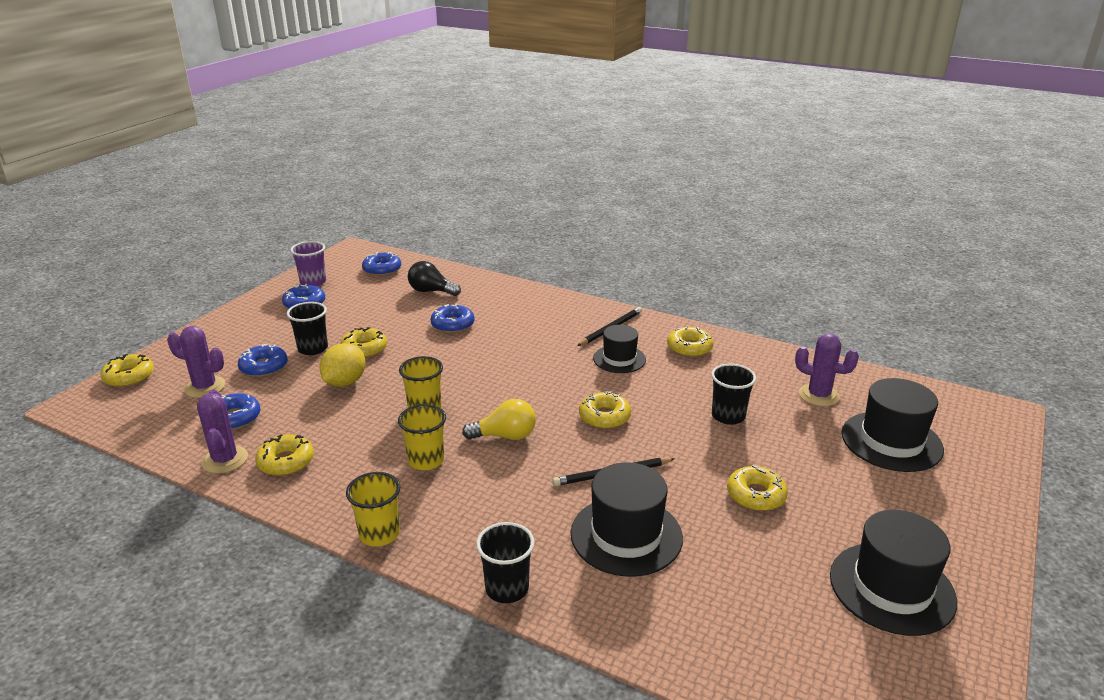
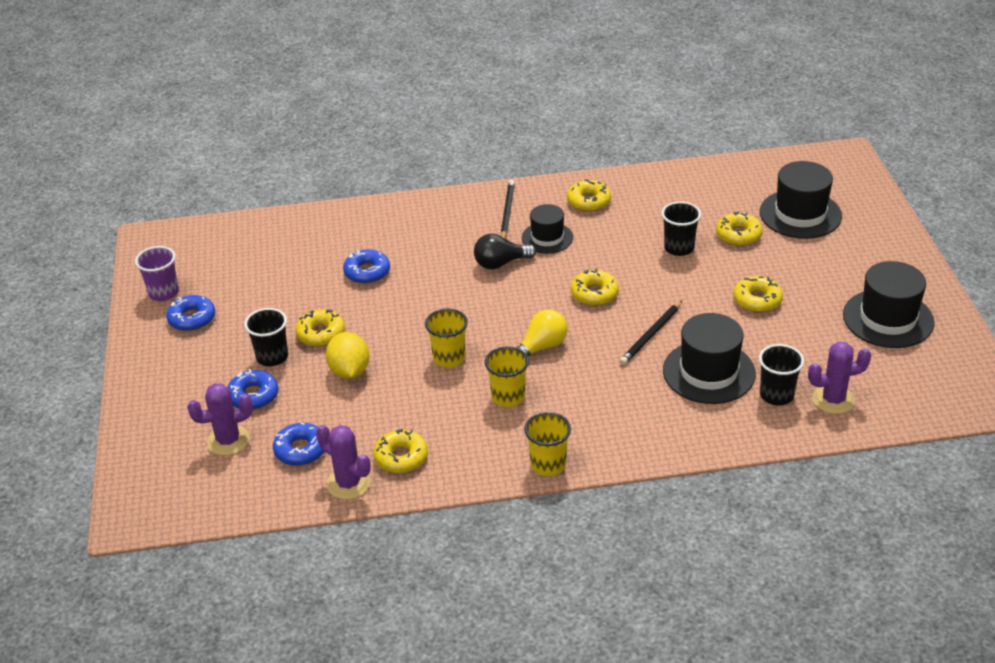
camera: 35 degrees left, 10 degrees up
(129, 377) = (136, 470): yellow donut -> yellow donut (738, 235)
(382, 269) = (215, 247): blue donut -> none
(431, 291) = (299, 248): black light bulb -> black light bulb (500, 263)
(507, 588) = (677, 448): black cup -> black cup (776, 395)
(818, 395) = (721, 199): purple cactus -> purple cactus (833, 400)

